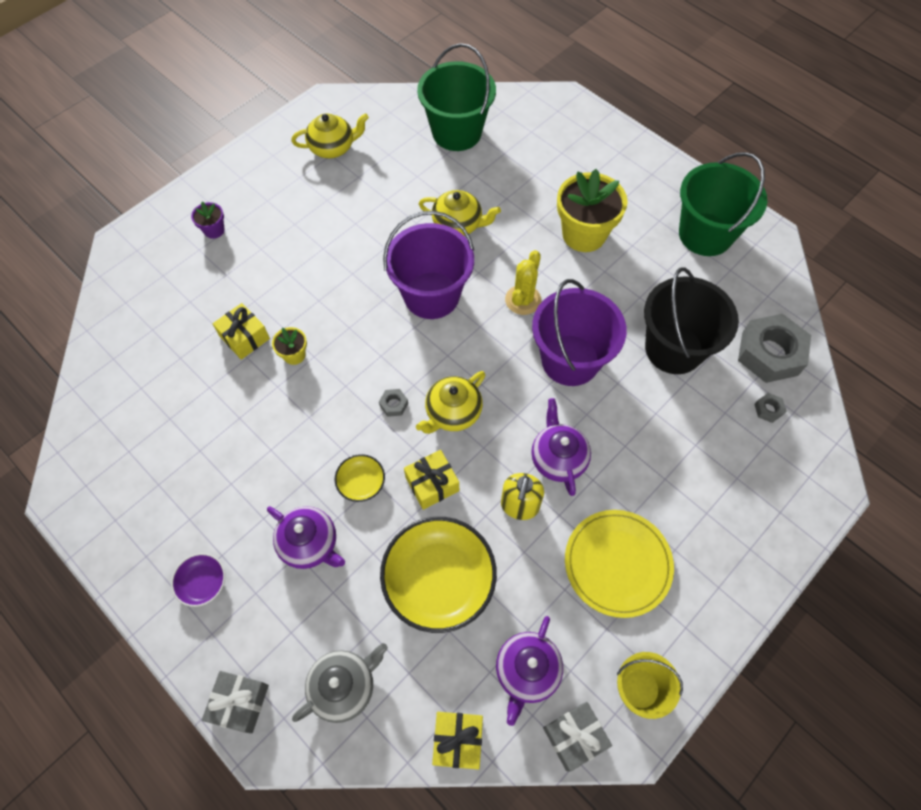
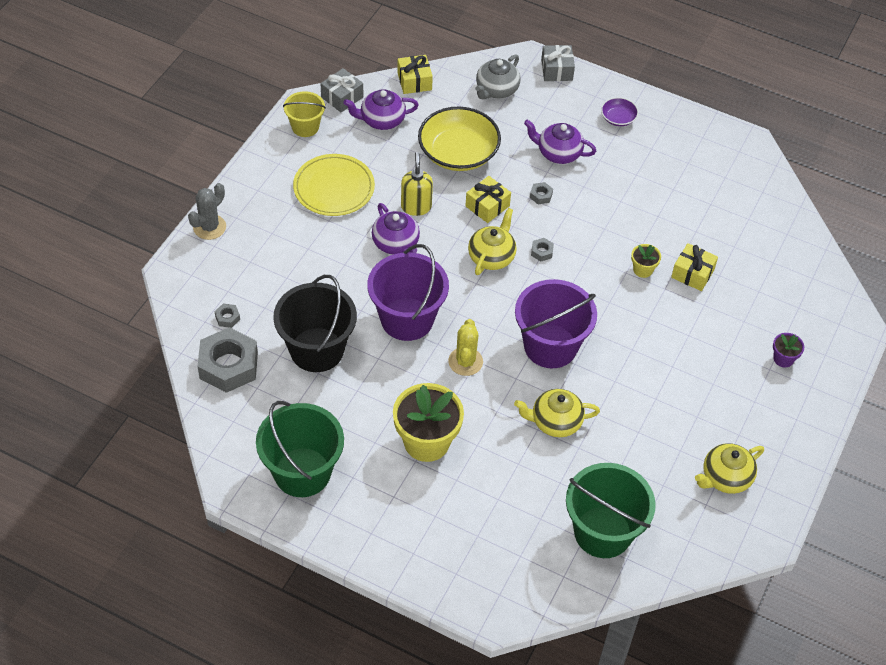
camera: 160 degrees right, 10 degrees down
(361, 482) = (541, 195): yellow bowl -> grey nut
(526, 671) = (381, 120): purple teapot -> purple teapot turned 105 degrees counterclockwise
(785, 542) = (209, 227): none -> grey cactus

